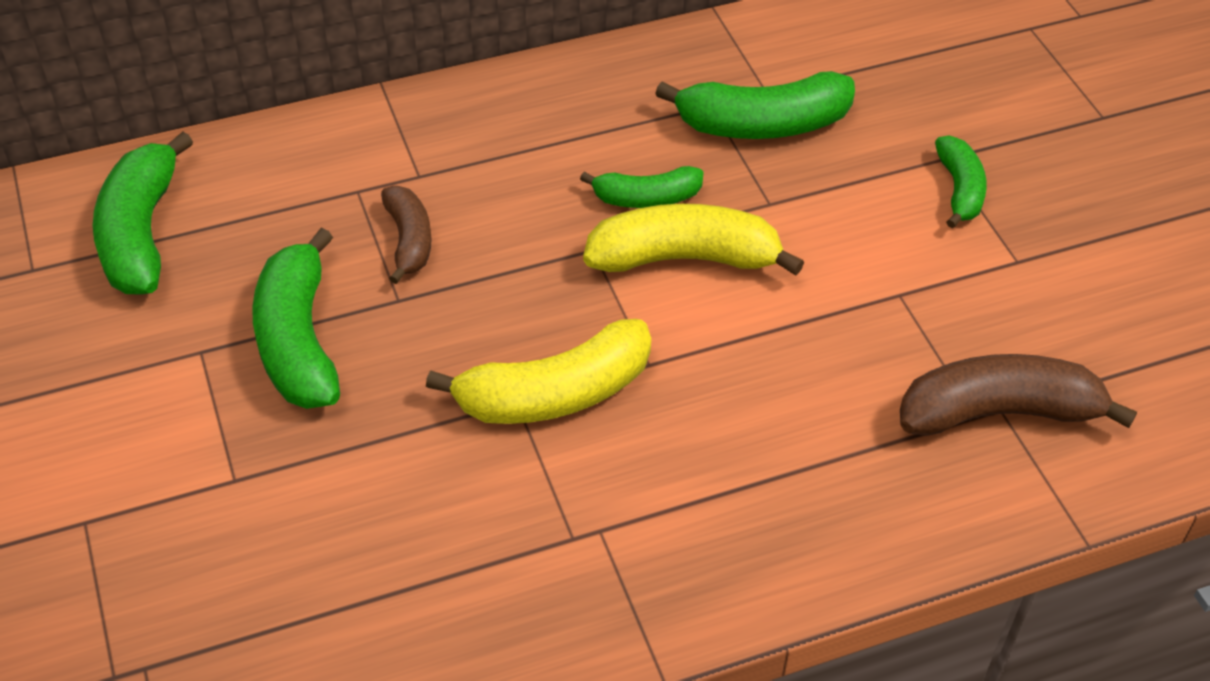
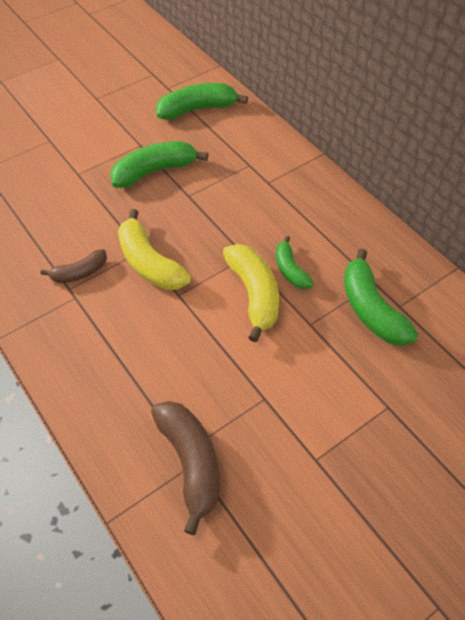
camera: 75 degrees right, 5 degrees up
(409, 240) = (225, 189): brown banana -> brown banana (80, 273)
(959, 190) = (363, 418): green banana -> none

